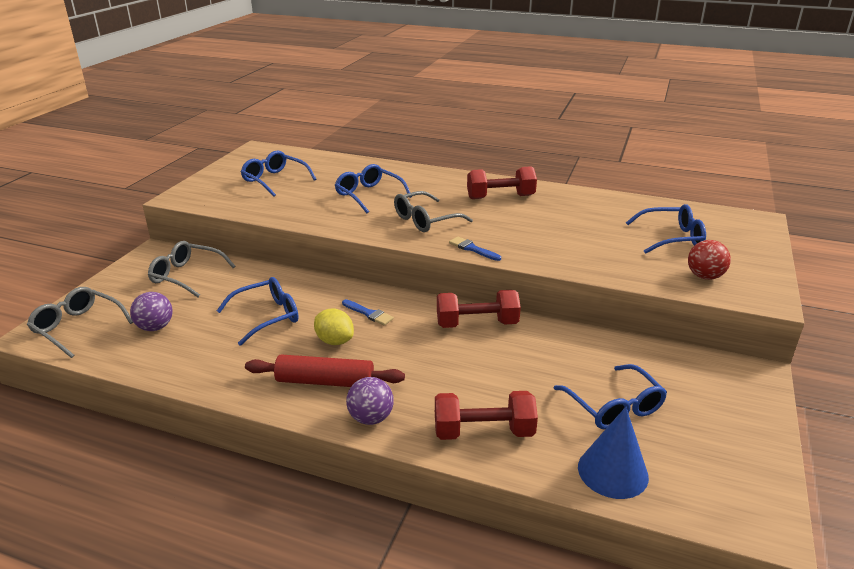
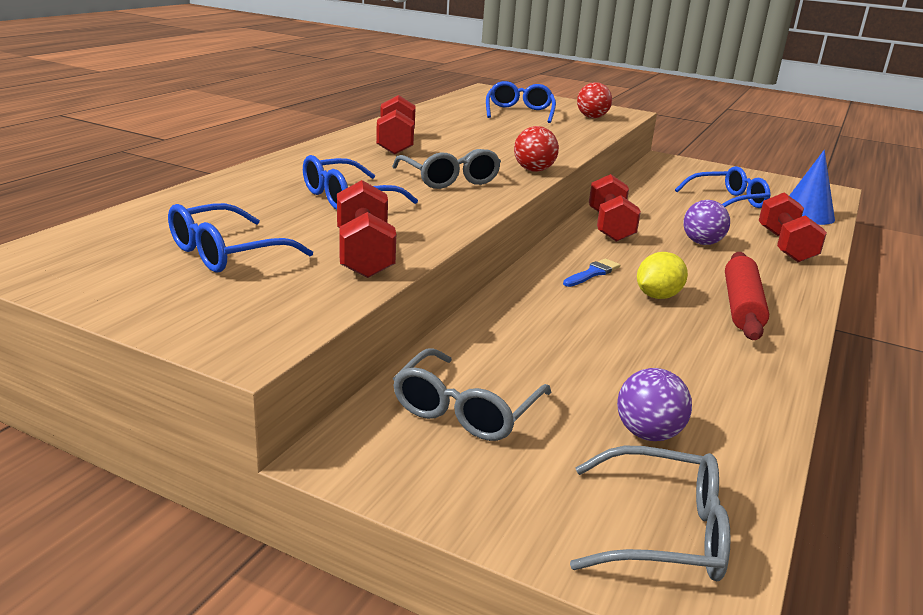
camera: 85 degrees left, 5 degrees down
(78, 327) = (663, 532): grey glasses -> grey glasses turned 120 degrees counterclockwise
(267, 316) = (605, 336): blue glasses -> none
(279, 208) = (364, 254): none -> red dumbbell
(371, 418) = (792, 288): purple ball -> purple ball (702, 243)
(472, 249) = (533, 170): blue brush -> red ball

